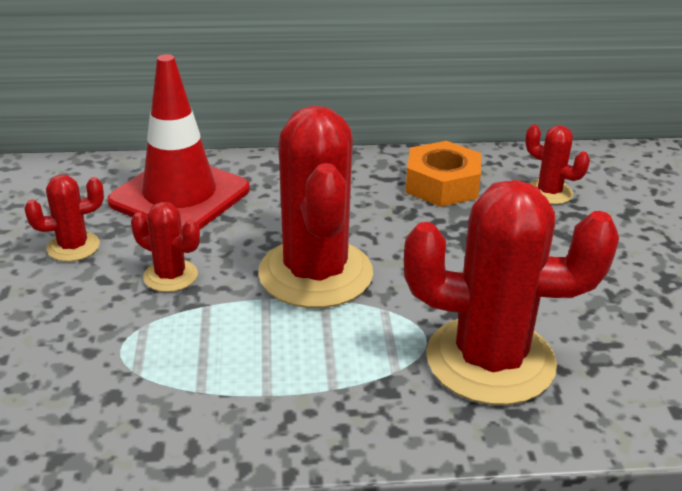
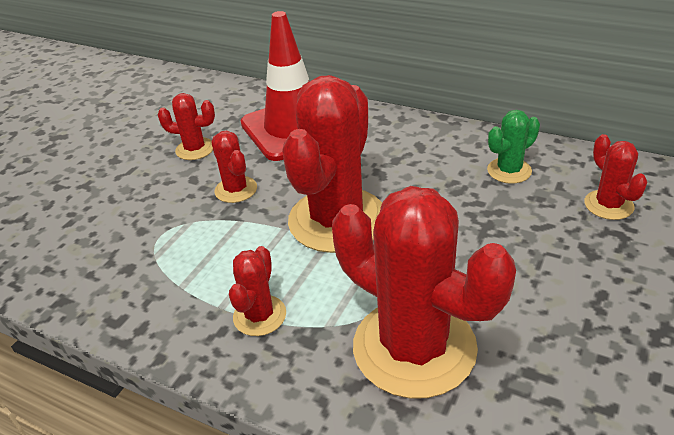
camera: 35 degrees right, 5 degrees up
(317, 387) = (259, 315): none -> red cactus
(442, 184) = (509, 171): orange nut -> green cactus

